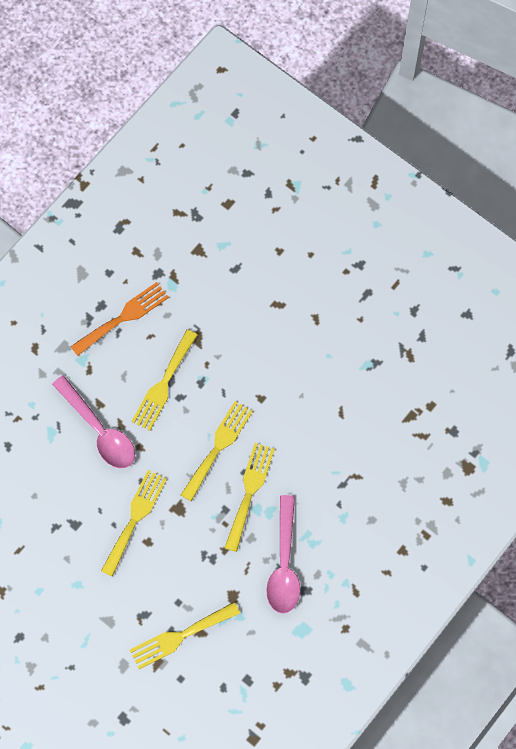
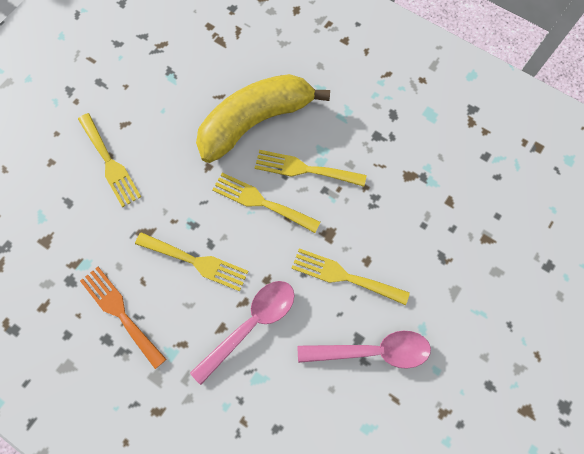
camera: 95 degrees left, 0 degrees up
(180, 636) = (457, 220): yellow fork -> yellow fork (110, 163)
(284, 564) = (371, 133): pink spoon -> pink spoon (372, 351)
(307, 447) = (255, 122): none -> yellow banana

